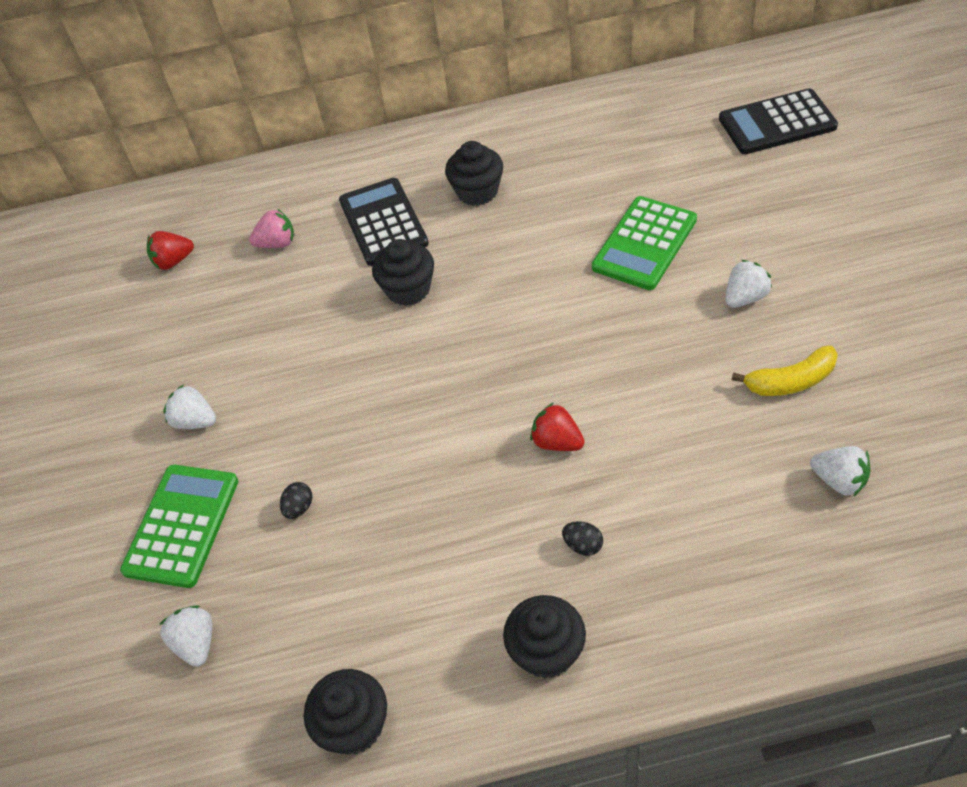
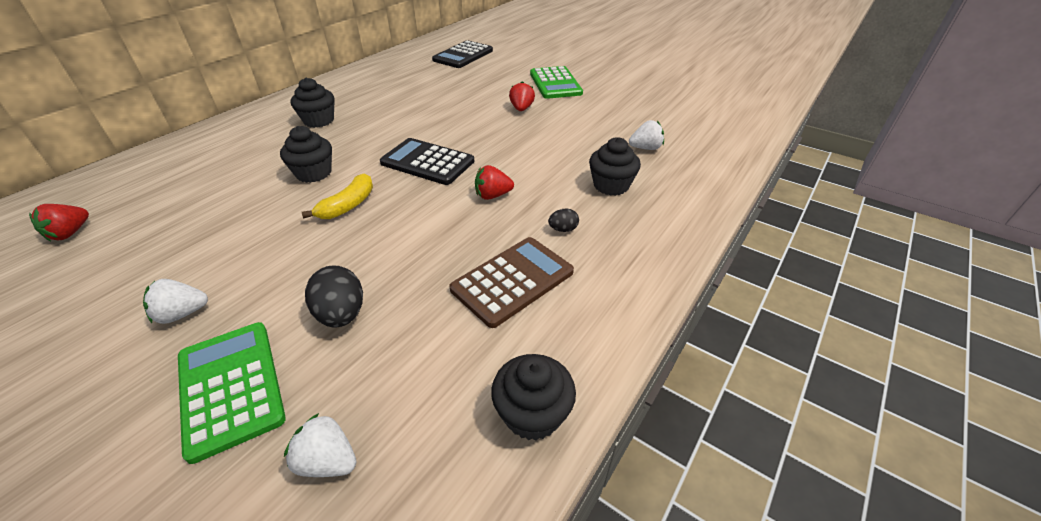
camera: 50 degrees left, 10 degrees down
(277, 243) = (175, 189): pink strawberry -> none
(299, 508) = (341, 314): black egg -> black egg, size x1.88
(383, 222) = (261, 152): black calculator -> black calculator (427, 162)
(467, 577) = (513, 281): none -> brown calculator
(546, 651) = (605, 286): black cupcake -> black cupcake (611, 185)
(644, 244) = (446, 108): green calculator -> green calculator (555, 83)
(745, 297) = (521, 109): white strawberry -> red strawberry
(790, 381) = (579, 126): yellow banana -> yellow banana (348, 205)

